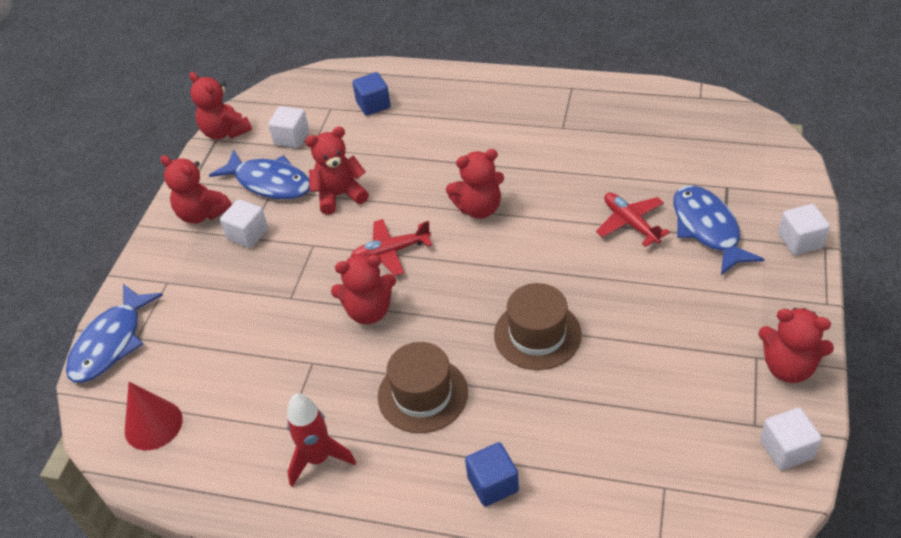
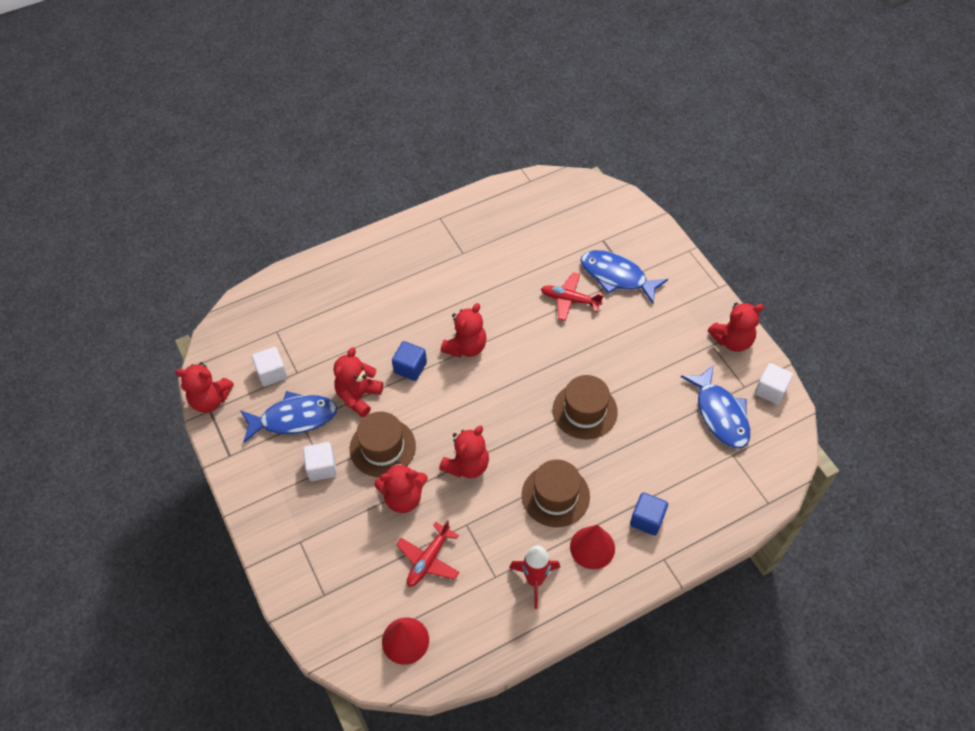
camera: 45 degrees left, 10 degrees up
(111, 343) = (309, 611): blue fish -> blue fish (720, 414)
(202, 214) = (267, 475): red teddy bear -> red teddy bear (403, 497)
(313, 249) = (382, 447): none -> brown hat
(373, 105) = (308, 310): blue cube -> blue cube (410, 368)
(390, 252) = (438, 415): red plane -> red plane (428, 560)
(406, 470) = (592, 547): none -> red cone
(800, 241) = (673, 254): white cube -> none

